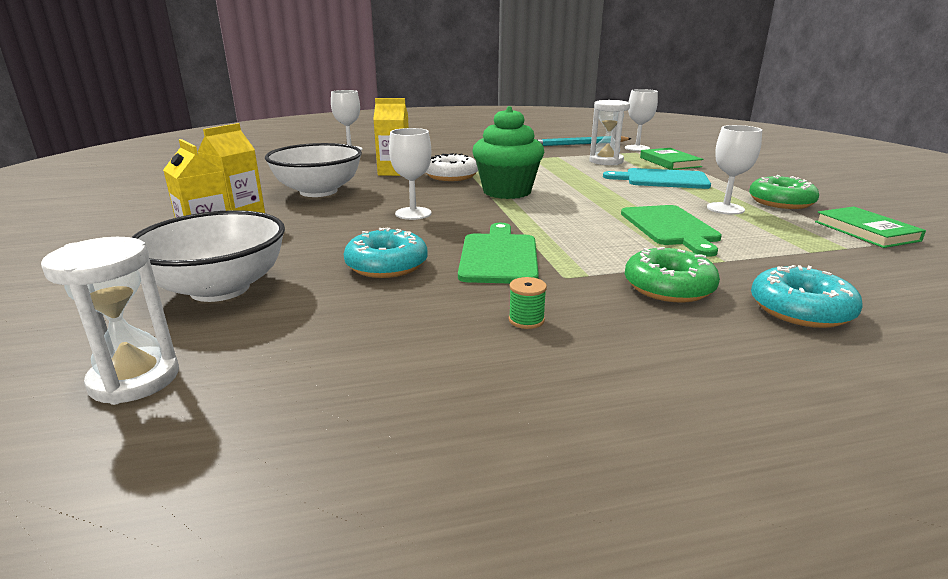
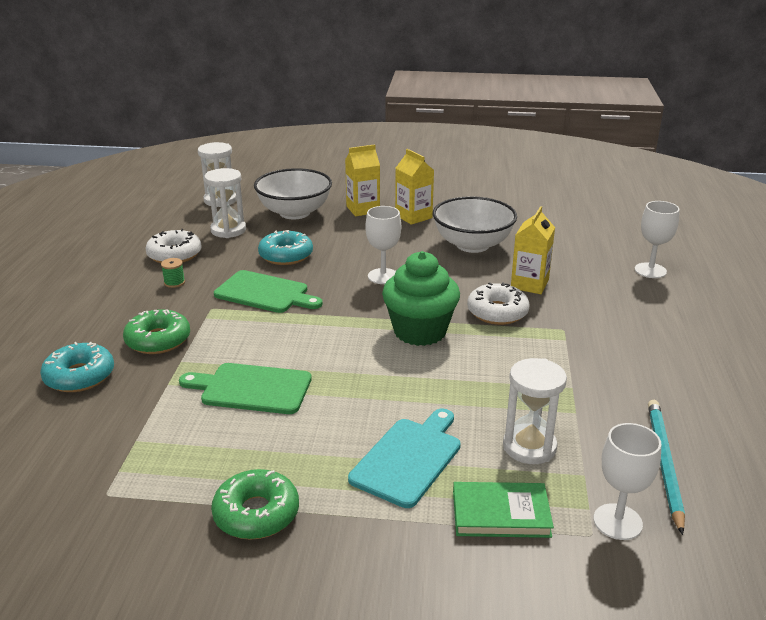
camera: 110 degrees right, 5 degrees up
(306, 327) = (228, 230): none -> white hourglass
(431, 351) = (174, 254): none -> white donut
(725, 208) = (270, 452): white goblet -> none
(866, 231) = (130, 517): green book -> none

